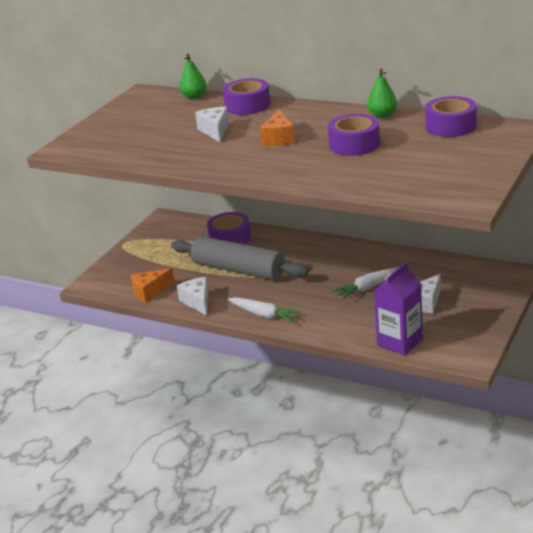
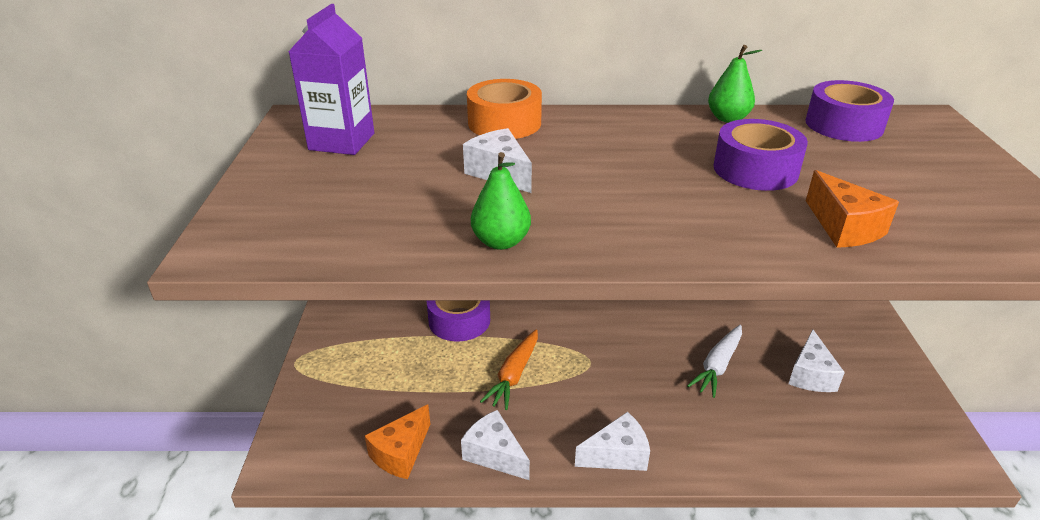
camera: 30 degrees left, 5 degrees up
(194, 97) = (399, 117): green pear -> green pear (501, 242)
(239, 270) = (514, 375): grey rolling pin -> orange carrot
(247, 105) = (504, 123): purple tape -> orange tape
(263, 315) = (617, 455): white carrot -> white cheese
(279, 139) = (625, 174): orange cheese -> orange cheese (844, 227)
(399, 342) = (847, 456): purple carton -> purple carton (342, 141)

